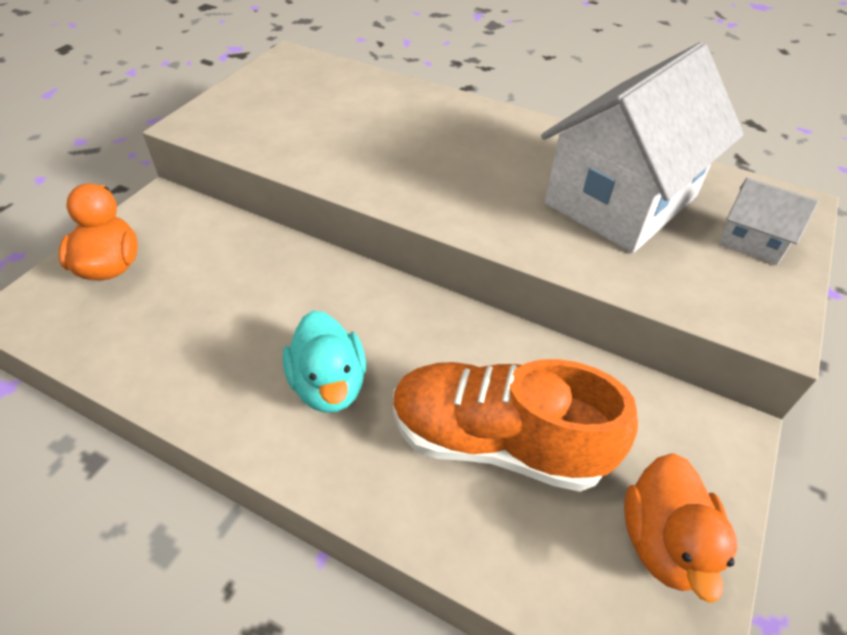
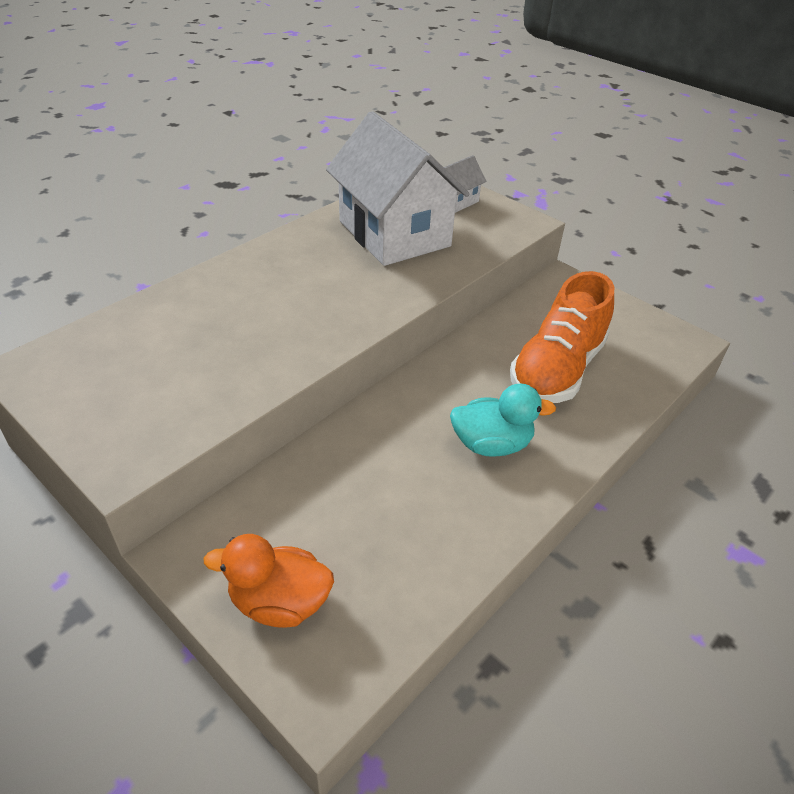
camera: 75 degrees left, 5 degrees down
(664, 542) = (629, 325): orange duck -> none

